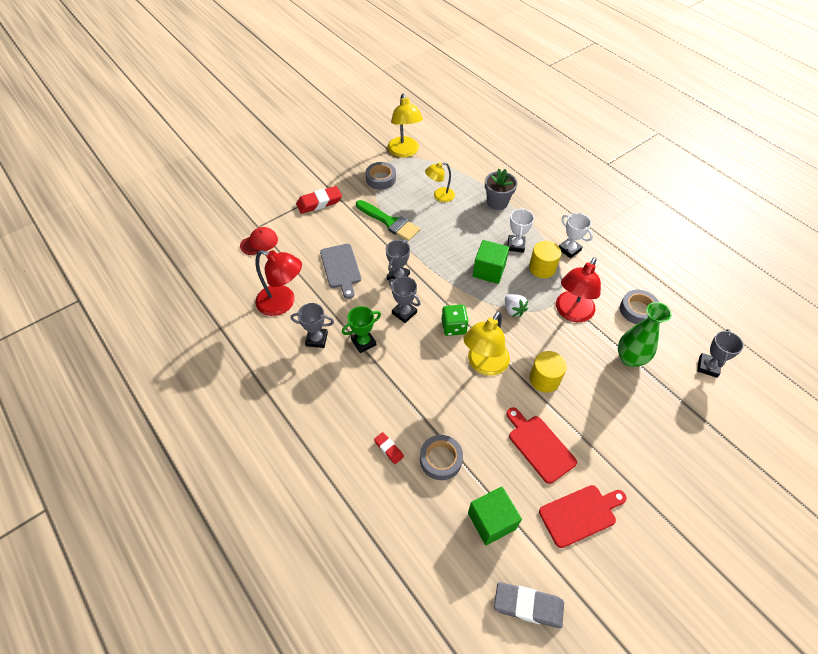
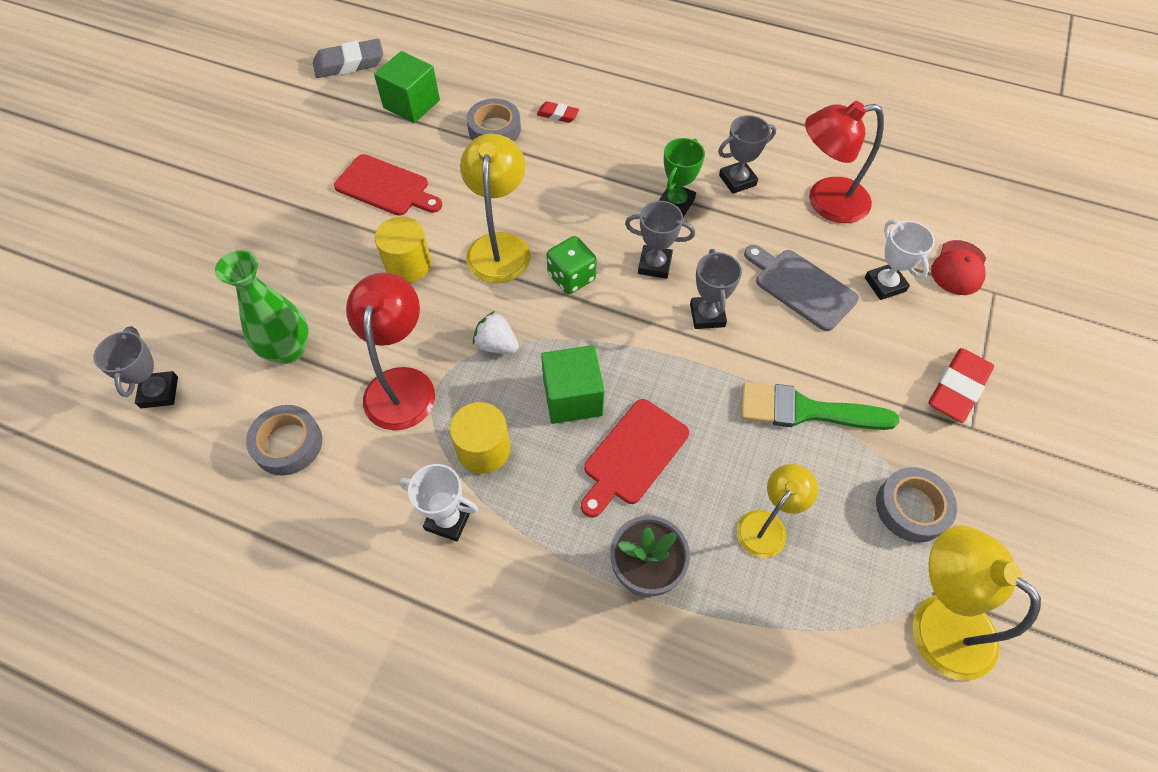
camera: 150 degrees right, 5 degrees up
(515, 245) = (553, 476): white trophy -> white trophy (884, 284)
(580, 514) = (317, 145): red cutting board -> red cutting board (633, 455)

